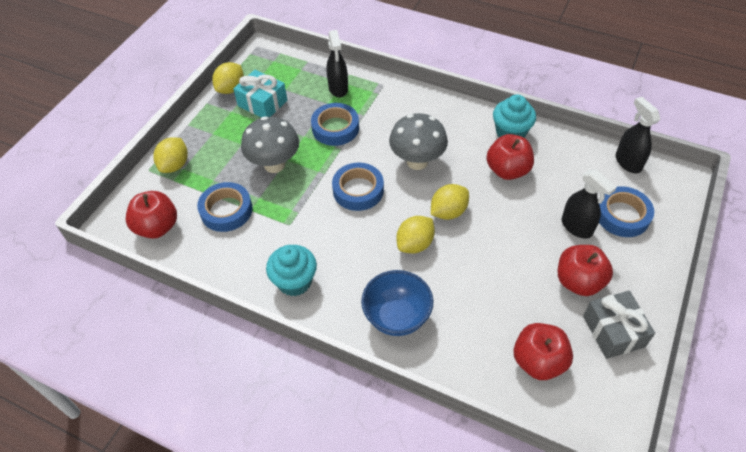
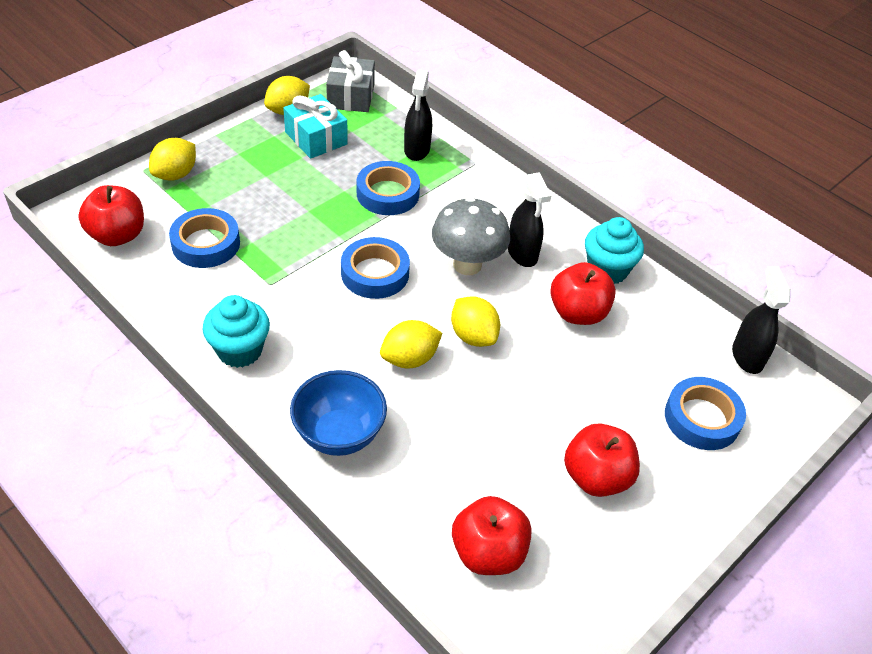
camera: 15 degrees right, 5 degrees down
(274, 165) = (291, 211): grey mushroom -> none
(448, 212) = (473, 336): yellow lemon -> yellow lemon turned 75 degrees clockwise
(576, 227) = (631, 411): black spray bottle -> black spray bottle (522, 254)
(613, 331) = (609, 554): grey gift -> grey gift (351, 96)

